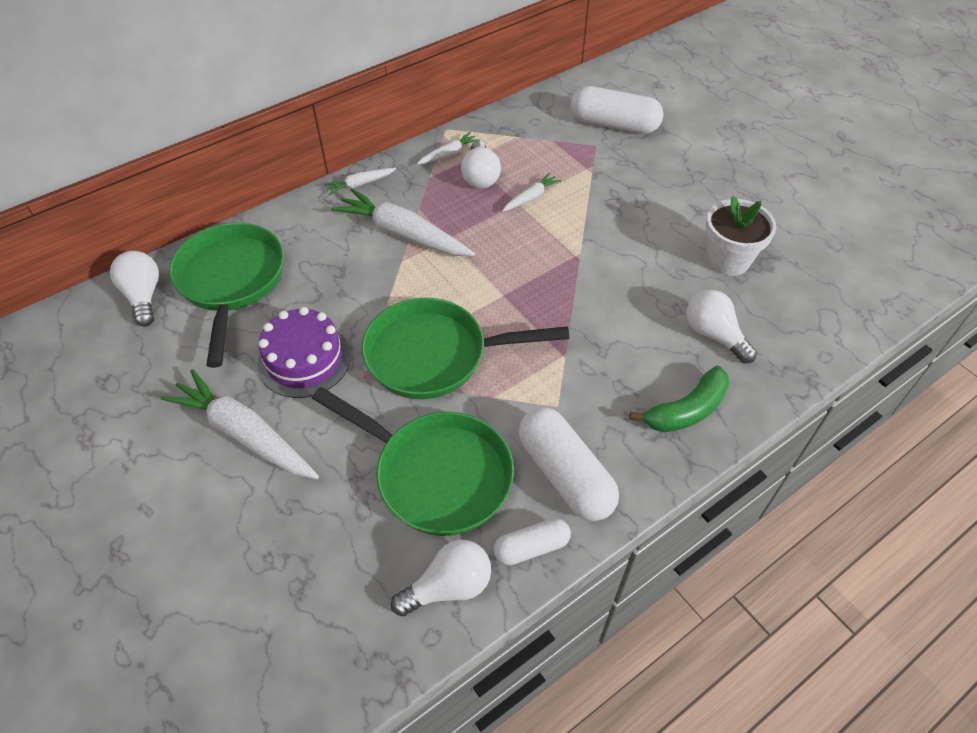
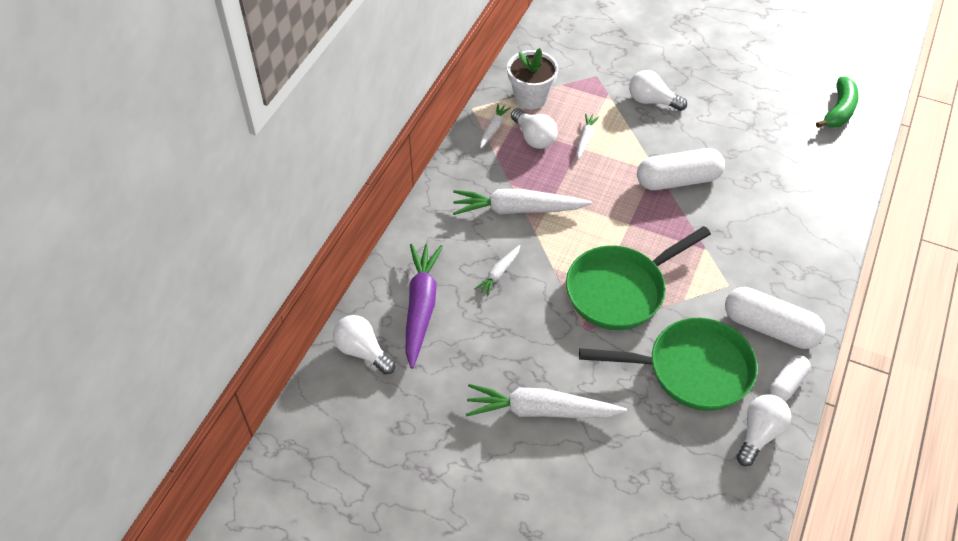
camera: 30 degrees left, 0 degrees up
(231, 281) = (421, 307): green pan -> purple carrot
(304, 359) = (533, 338): purple cake -> none
(360, 184) = (447, 183): white carrot -> white carrot (499, 273)
(614, 124) = (596, 52): white capsule -> white capsule (678, 180)
(686, 410) = (808, 248): green banana -> green banana (839, 110)
(714, 335) = (786, 188): white light bulb -> white light bulb (652, 101)
(727, 260) = (754, 129): white flower pot -> white flower pot (531, 97)

